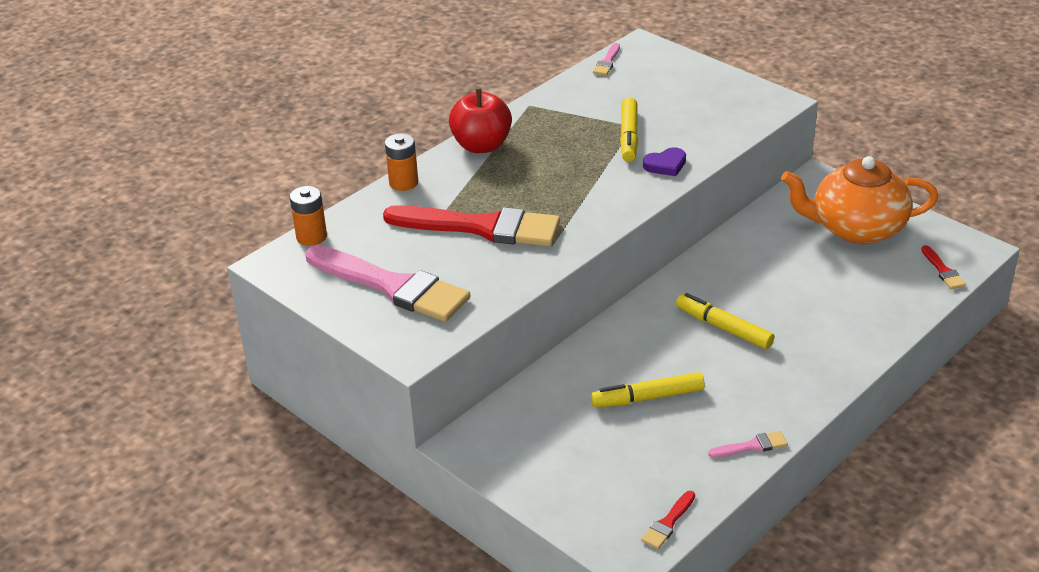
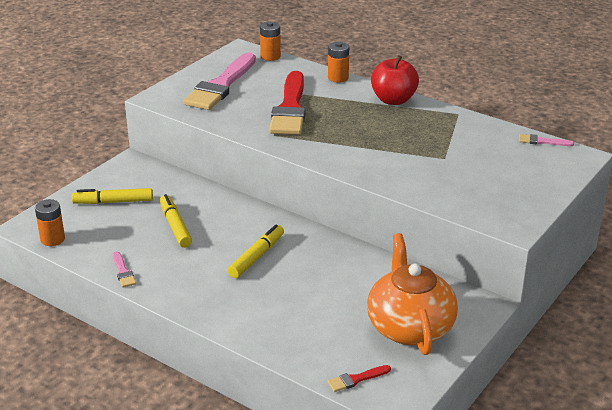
camera: 80 degrees right, 5 degrees down
(629, 136) = (427, 157): yellow marker -> yellow marker (113, 202)
(665, 165) = (390, 174): purple heart -> none
(668, 523) = (52, 239): red brush -> orange battery

